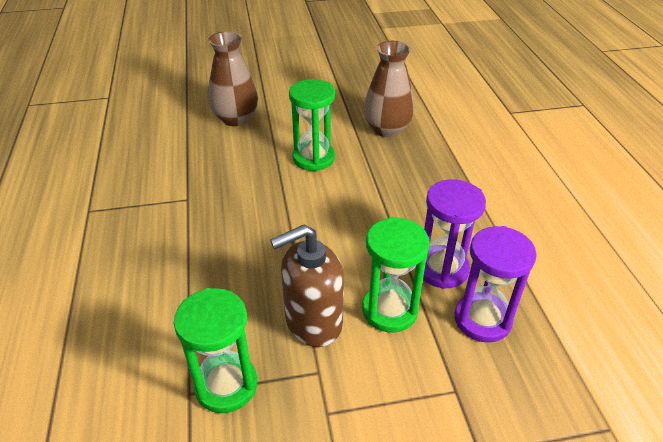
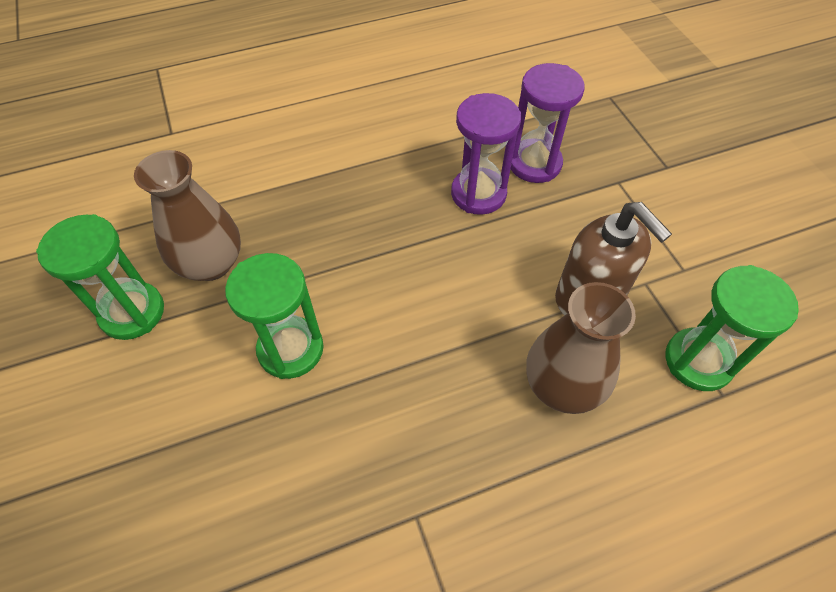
camera: 100 degrees left, 15 degrees up
(235, 118) = (171, 507): brown vase -> brown vase (562, 385)
(389, 310) = (549, 233): green hourglass -> green hourglass (132, 312)

